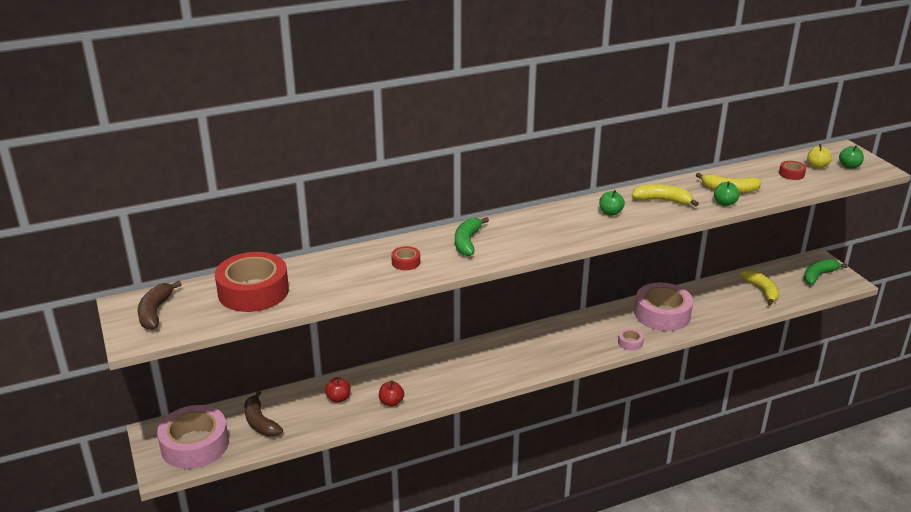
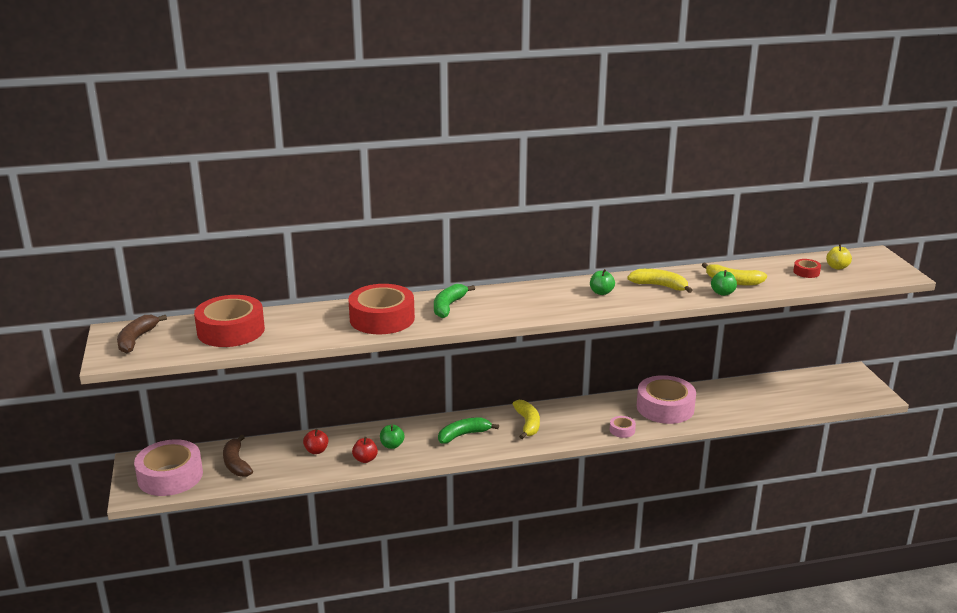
camera: 10 degrees right, 5 degrees down
(406, 262) = (382, 318): red tape -> red tape, size x2.33
(762, 291) = (779, 395): yellow banana -> yellow banana (527, 424)
(818, 276) = (846, 387): green banana -> green banana (463, 435)
(849, 166) = (872, 270): green apple -> green apple (392, 445)

